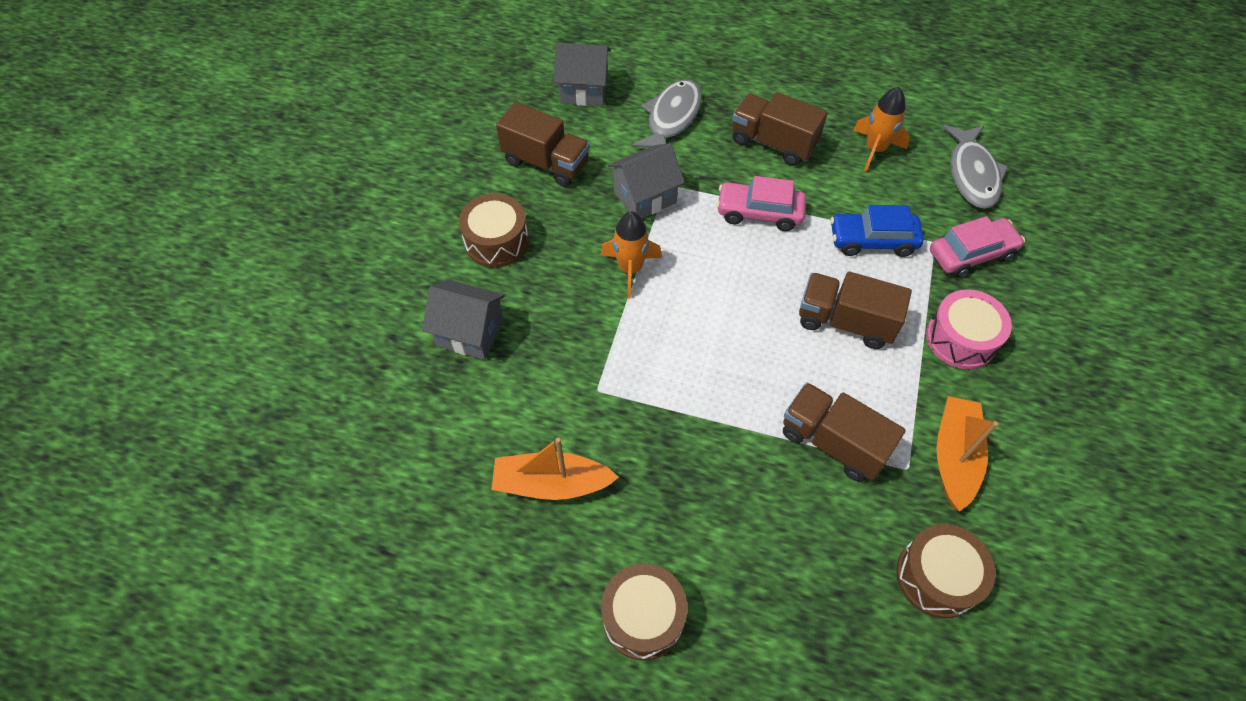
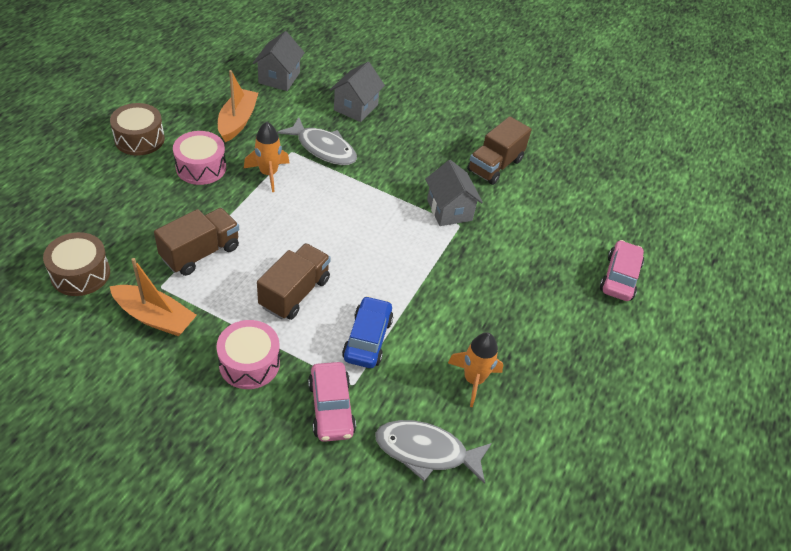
camera: 95 degrees right, 10 degrees down
(496, 241) = (426, 130): brown drum -> none
(584, 90) = (571, 200): grey house -> grey house (279, 78)
(630, 269) = (383, 187): orange rocket -> orange rocket (268, 174)
(671, 118) = (533, 246): grey fish -> grey fish (323, 148)
(674, 499) = (201, 167): none -> pink drum
(759, 213) = (417, 273): pink car -> pink car (619, 277)
(773, 143) = (494, 305): brown truck -> none

